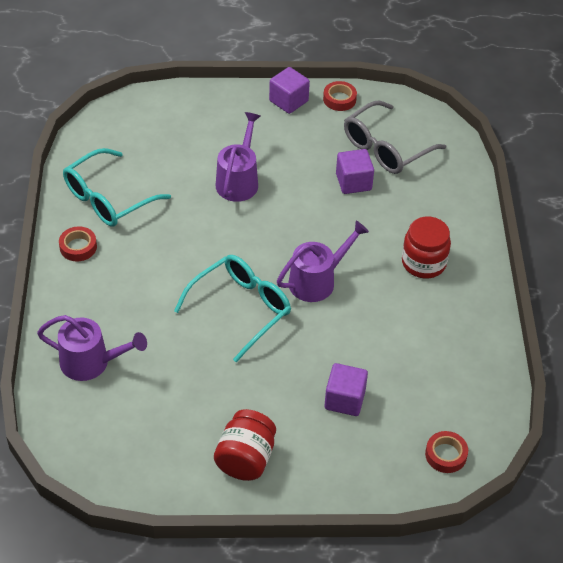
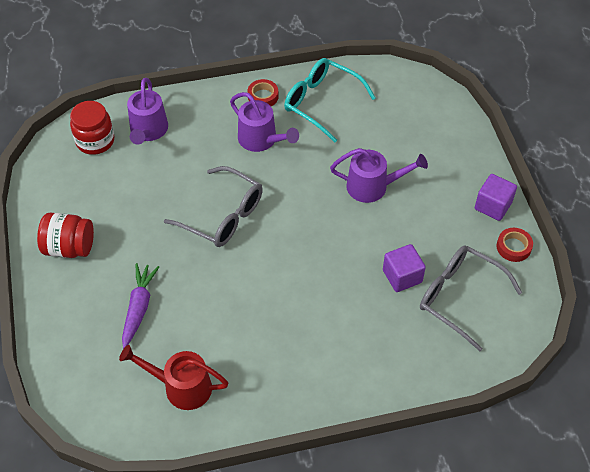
camera: 80 degrees right, 5 degrees up
(240, 309) = (222, 216): turquoise glasses -> grey glasses
(317, 280) = (269, 266): purple watering can -> purple watering can (261, 140)
(344, 399) = (139, 308): purple cube -> purple carrot
(423, 263) = (314, 350): red jar -> red jar (95, 141)
(446, 455) = (90, 396): red tape -> none
(447, 374) = (181, 387): none -> red watering can

